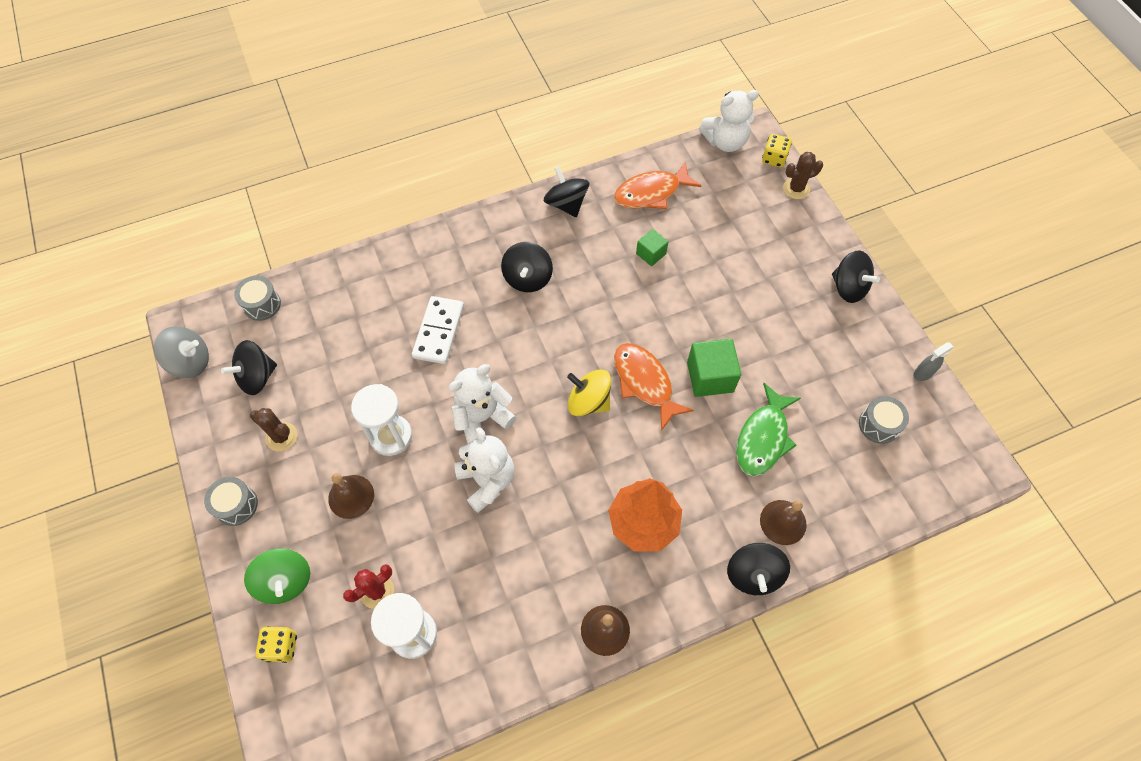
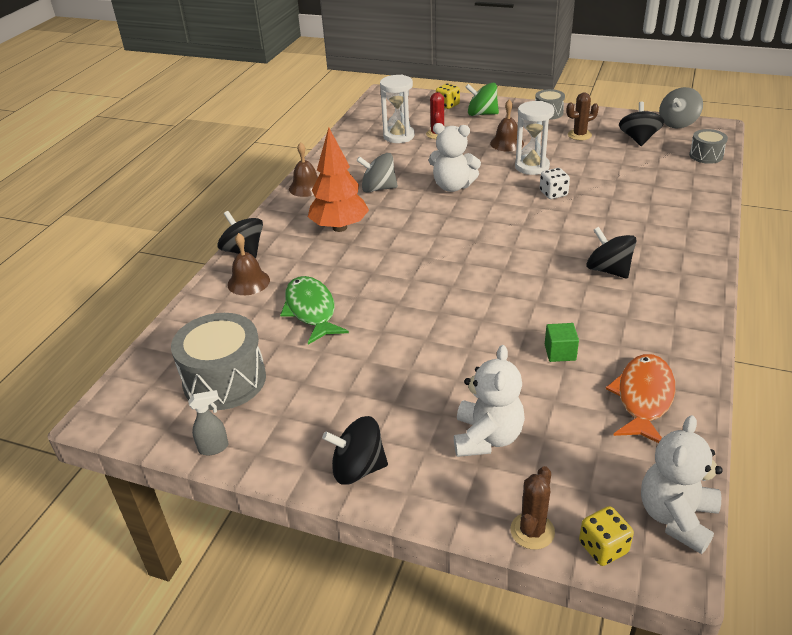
camera: 135 degrees right, 25 degrees down
(434, 384) = (553, 193): none -> white dice
(438, 331) = (599, 211): white domino -> none
(482, 418) = (501, 201): white teddy bear -> white teddy bear (487, 437)
(547, 550) = (378, 188): none -> grey spinning top
(566, 204) = (681, 332): black spinning top -> none
(588, 401) = (454, 247): yellow spinning top -> none
(645, 382) = (434, 279): orange fish -> none
(710, 377) = (394, 314): green cube -> none
(878, 425) = (225, 380): grey drum -> grey drum, size x1.83
(922, 373) = (214, 448): grey spray bottle -> grey spray bottle turned 60 degrees clockwise

